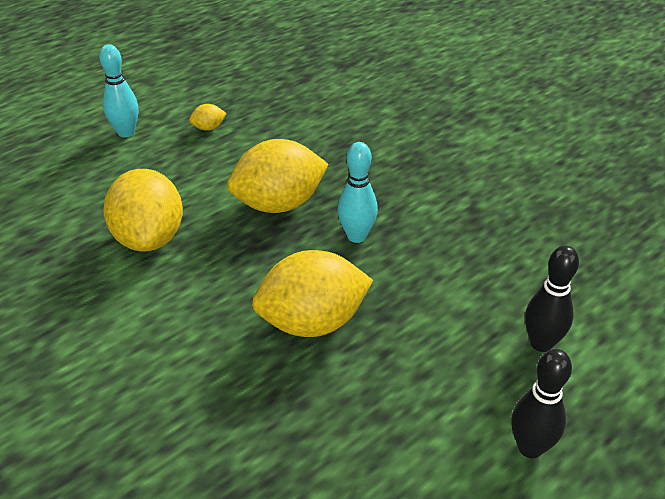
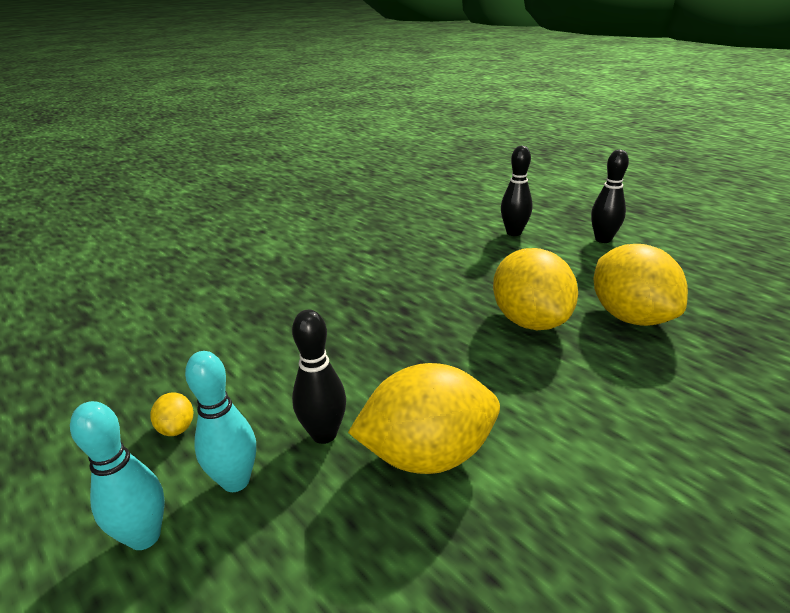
camera: 90 degrees left, 10 degrees down
(184, 189) = (324, 434): none -> black bowling pin
(279, 204) = (360, 351): yellow lemon -> yellow lemon (630, 316)
(356, 236) = (410, 302): turquoise bowling pin -> turquoise bowling pin (236, 481)

